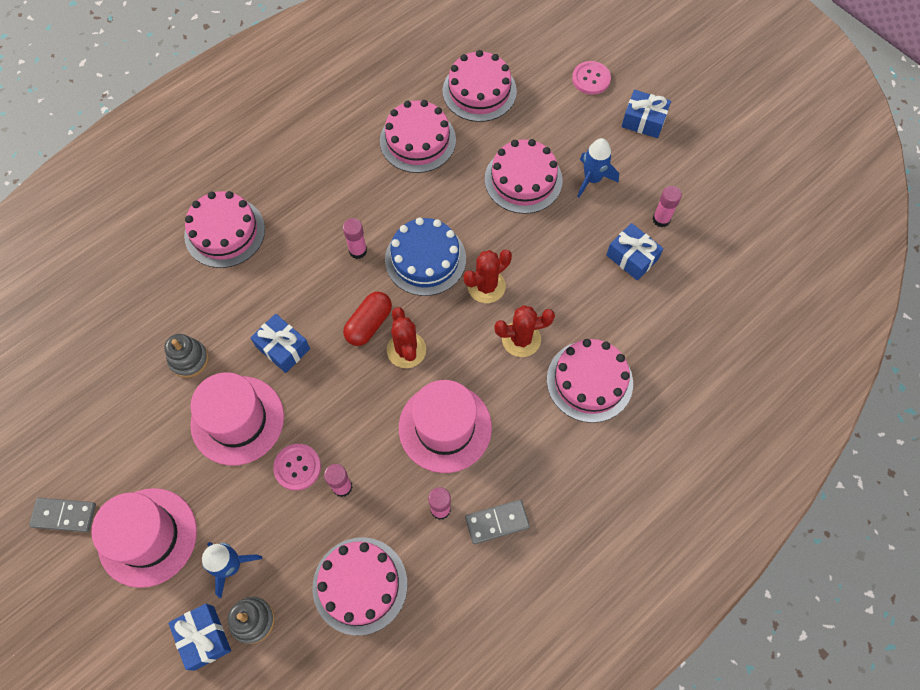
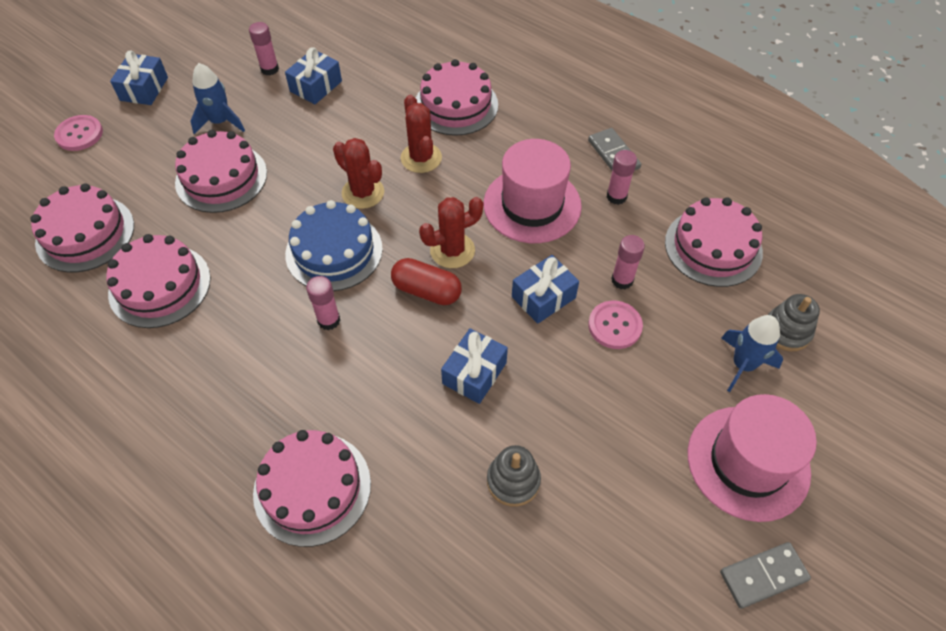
camera: 100 degrees left, 10 degrees down
(64, 515) = (763, 576): grey domino -> grey domino turned 75 degrees clockwise
(204, 637) = (824, 372): blue gift -> blue gift (543, 297)
(237, 420) = (578, 401): pink hat -> none

